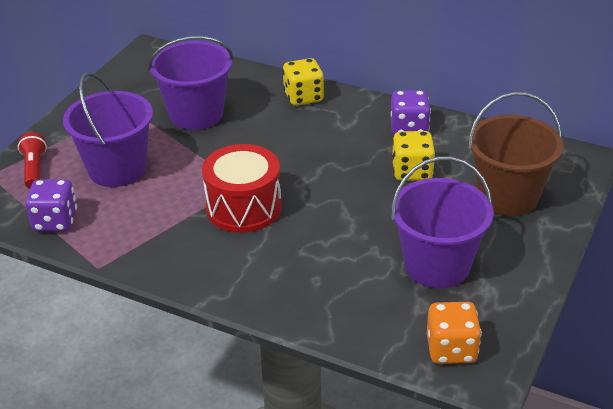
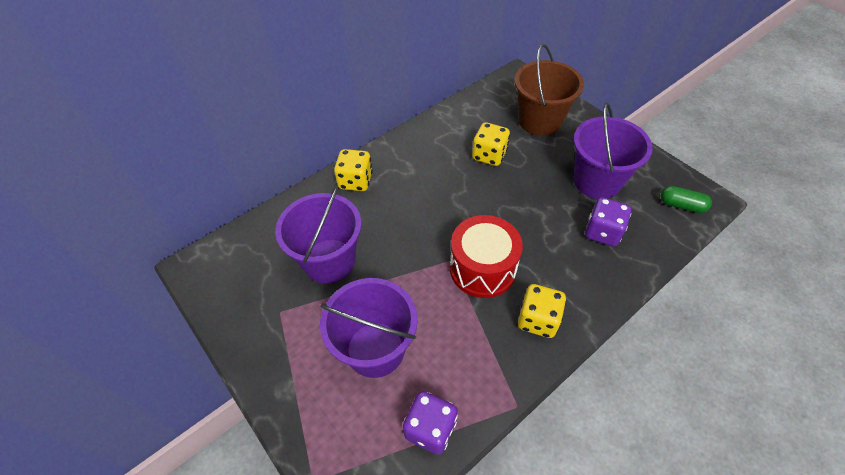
camera: 65 degrees left, 15 degrees up
(34, 169) = (331, 429): red flashlight -> none
(201, 260) = (538, 320): none -> yellow dice
(409, 129) = (438, 138): purple dice -> purple dice (602, 232)
(451, 349) = (681, 205): orange dice -> green capsule

